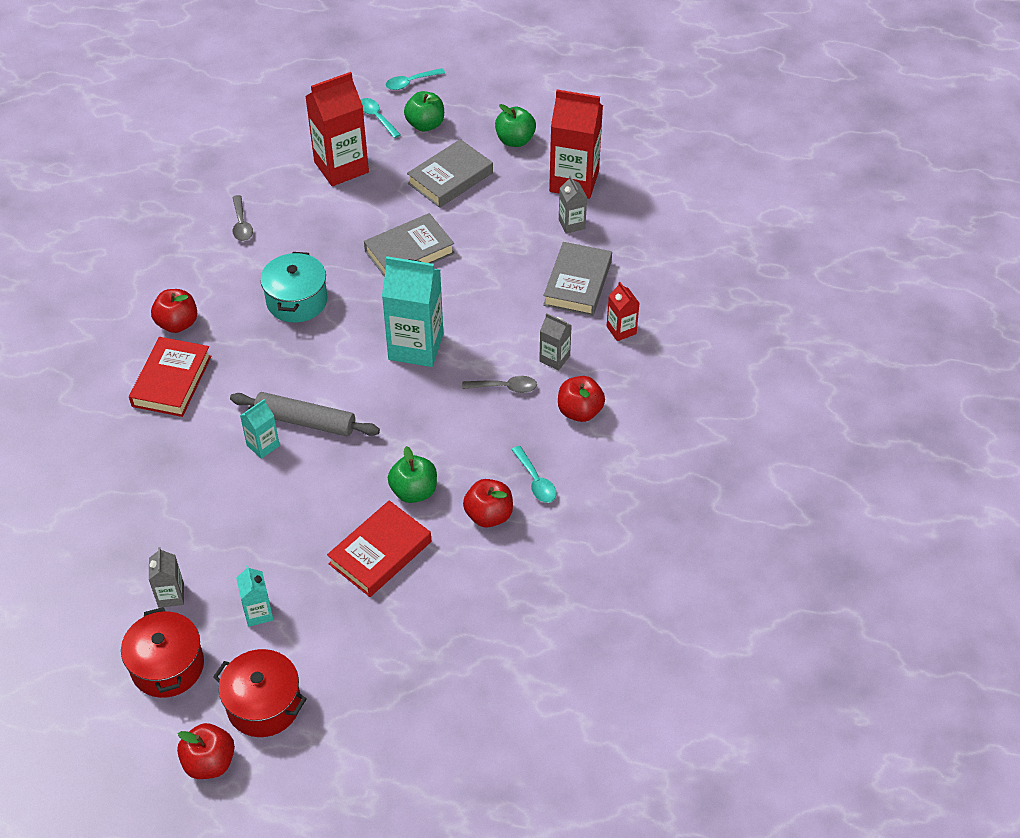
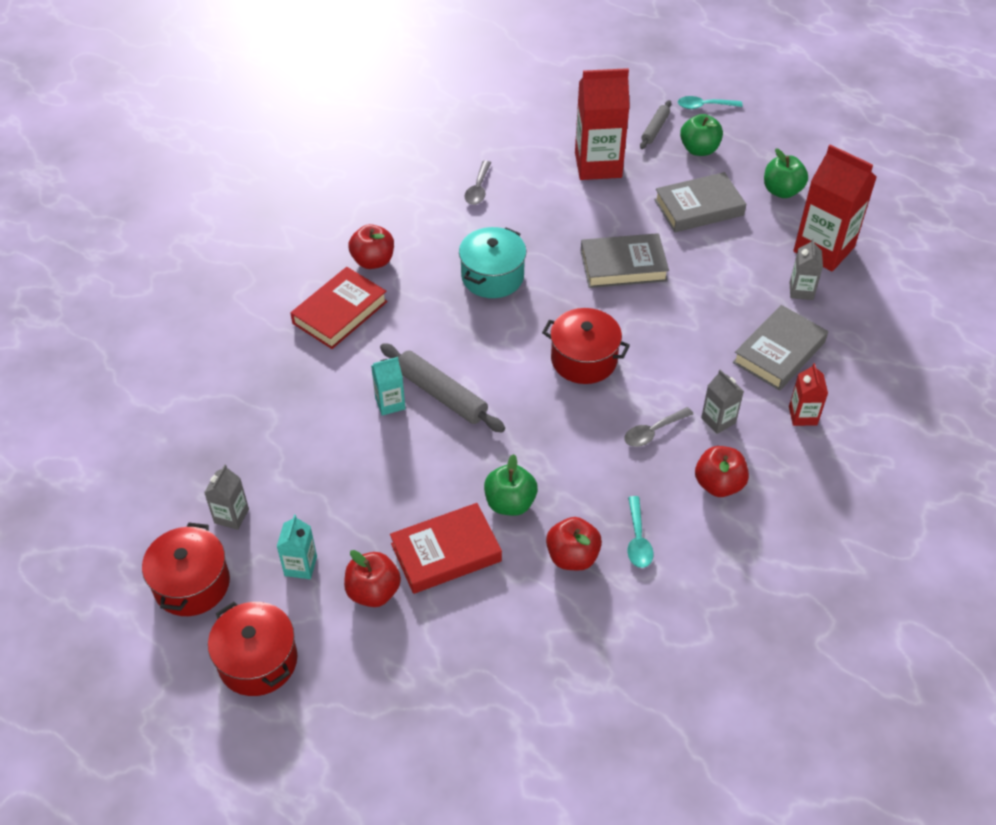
camera: 25 degrees right, 0 degrees up
(209, 762) = (178, 697): red apple -> red apple (373, 592)
(376, 117) = (655, 129): turquoise spoon -> grey rolling pin
(416, 346) = (584, 359): turquoise carton -> red pot
(505, 387) = (653, 432): grey spoon -> grey spoon turned 120 degrees clockwise

